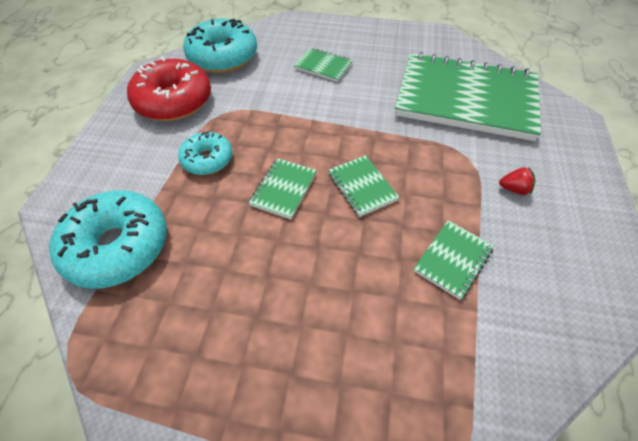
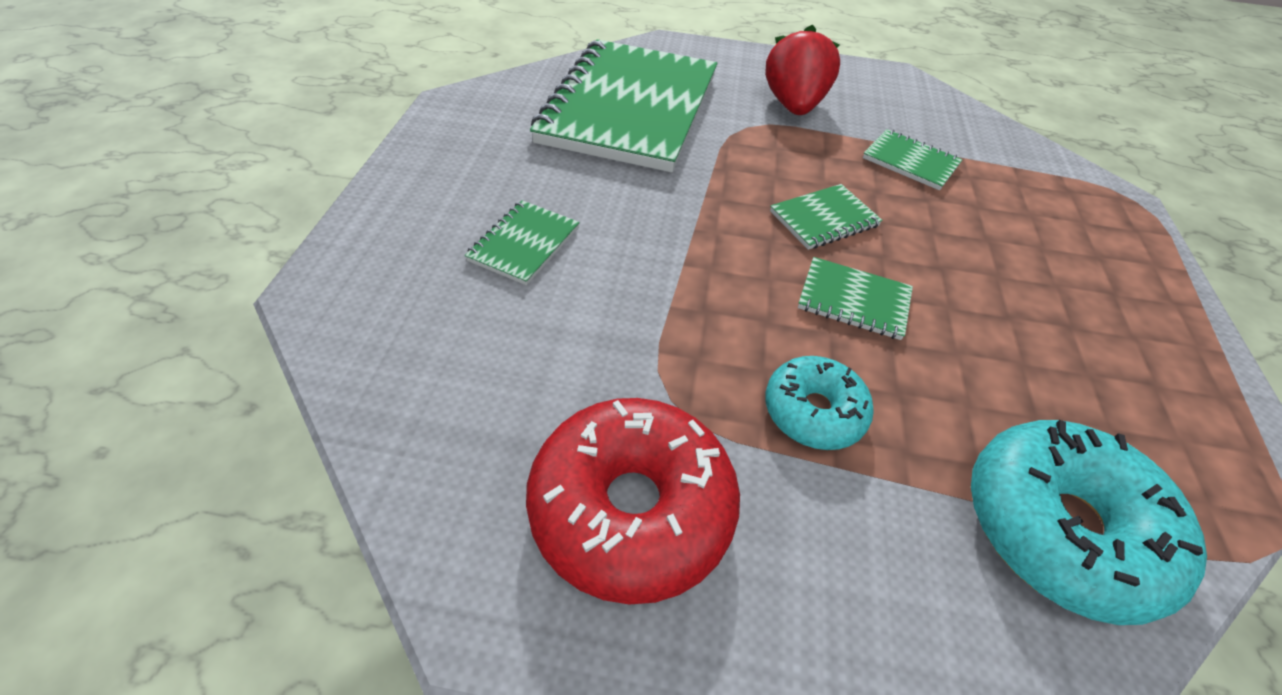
camera: 95 degrees left, 5 degrees down
(223, 57) = (452, 419): turquoise donut -> none
(514, 189) = (793, 105): red strawberry -> red strawberry, size x2.25

